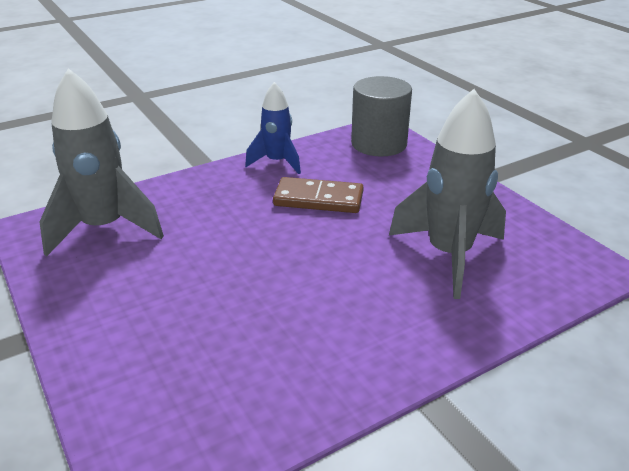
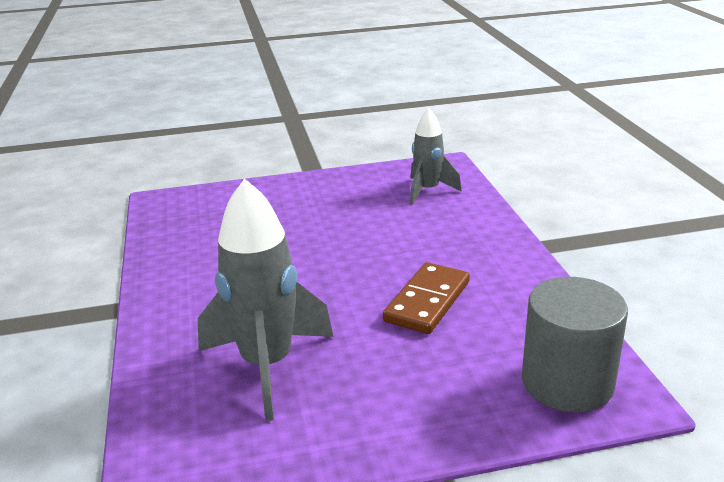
camera: 110 degrees right, 5 degrees down
(104, 228) = (428, 191): grey rocket -> grey rocket, size x0.60
(277, 162) = (528, 286): blue rocket -> none

